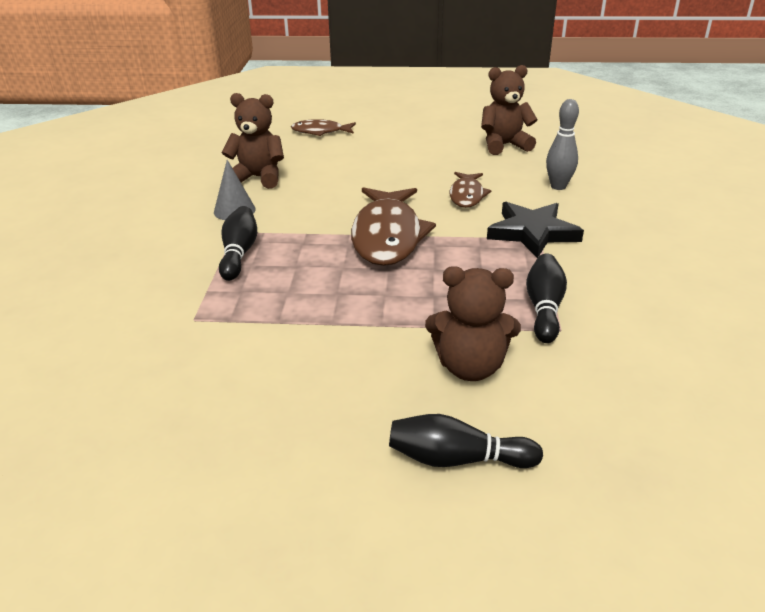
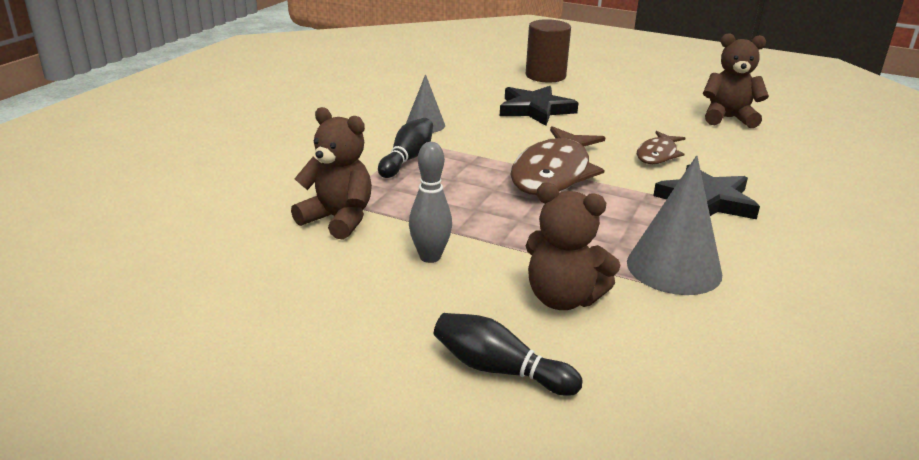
camera: 20 degrees right, 5 degrees down
(258, 178) = (463, 103): brown teddy bear -> brown teddy bear (338, 219)
(320, 132) = (545, 76): brown fish -> brown cylinder
(332, 171) = (535, 109): none -> black star
(544, 308) = (674, 268): black bowling pin -> grey cone
(558, 186) = (764, 165): grey bowling pin -> grey bowling pin (430, 257)

